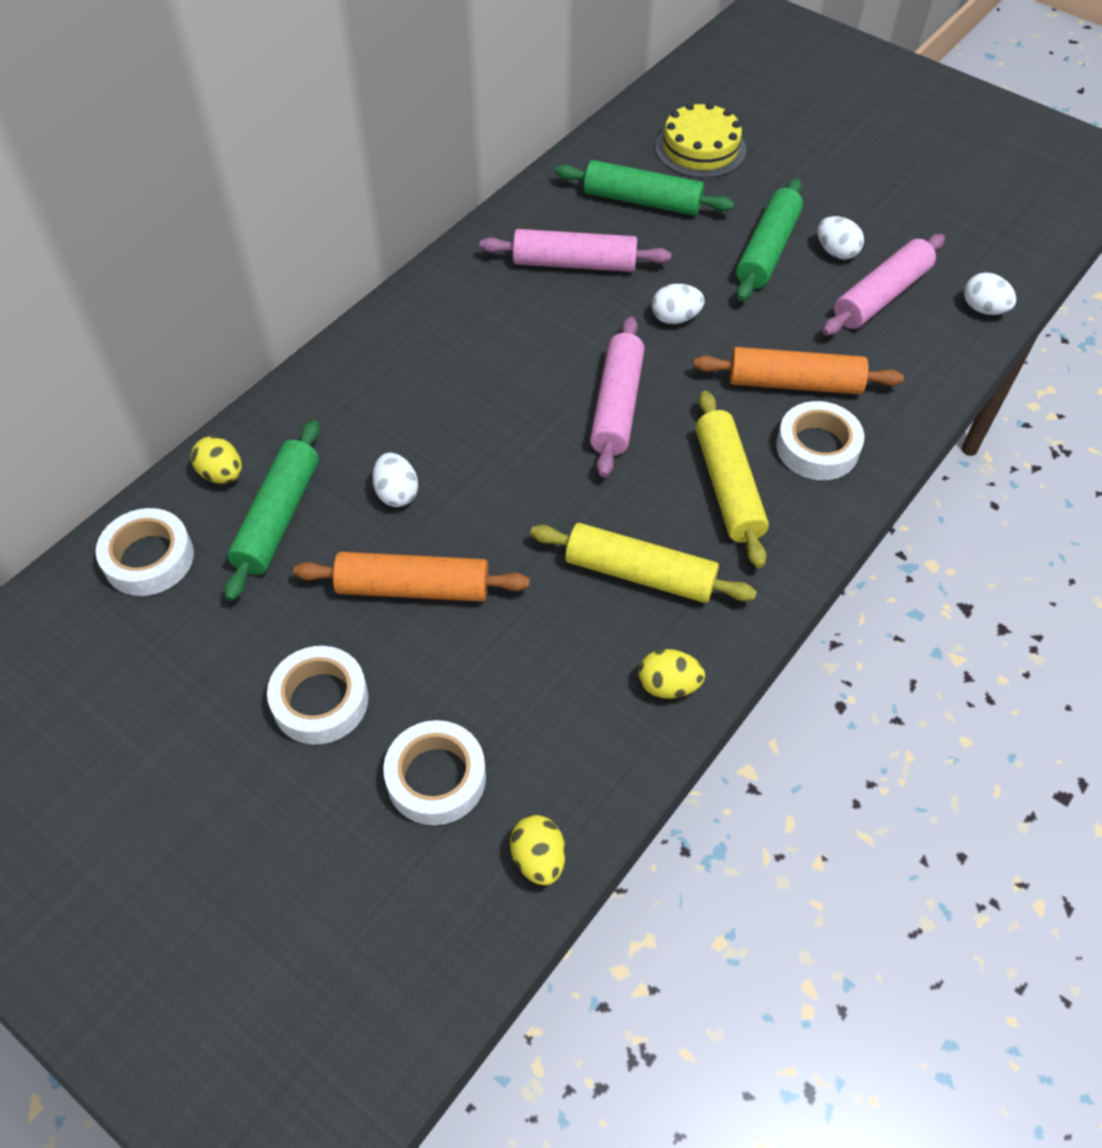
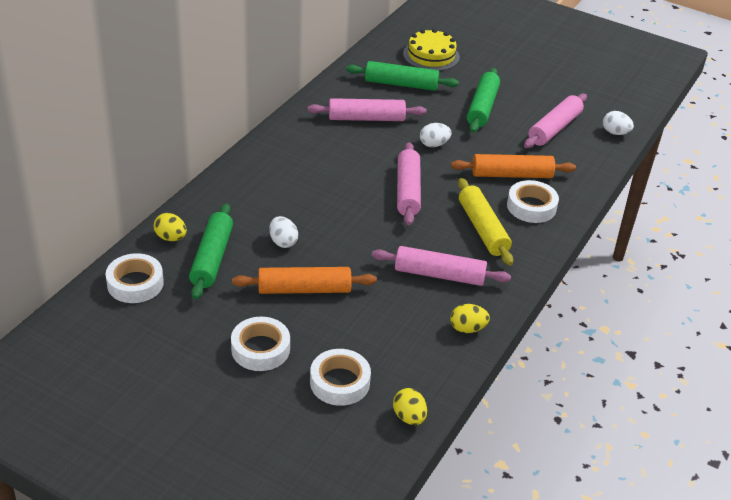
camera: 10 degrees left, 15 degrees down
(639, 573) = (439, 274): yellow rolling pin -> pink rolling pin
(836, 252) = (523, 107): white egg -> none

